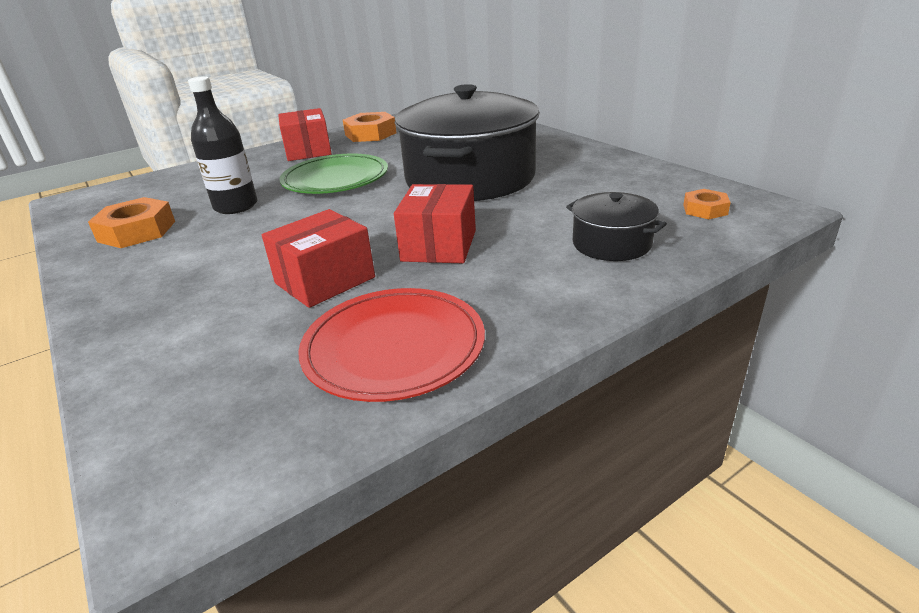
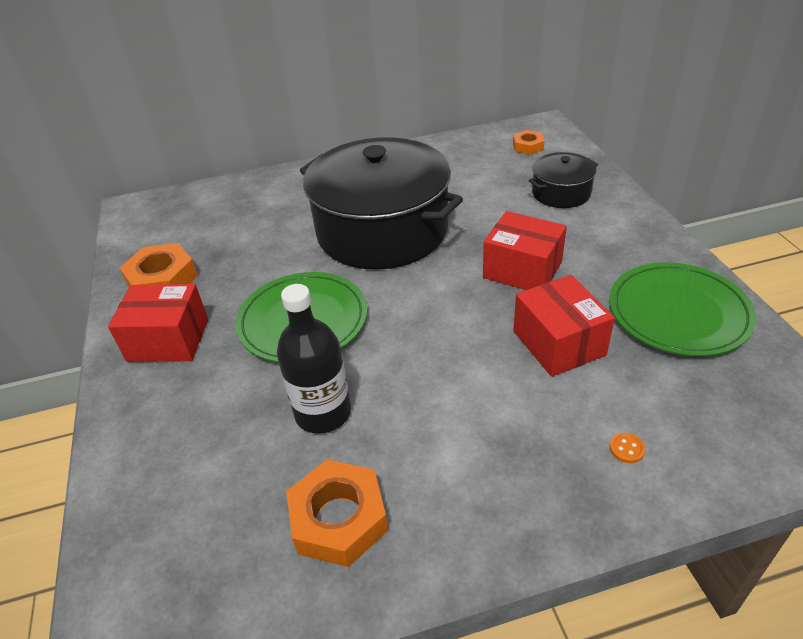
camera: 70 degrees left, 10 degrees up
(175, 333) = (626, 449): none -> orange button
(394, 348) = (678, 313): red plate -> green plate

